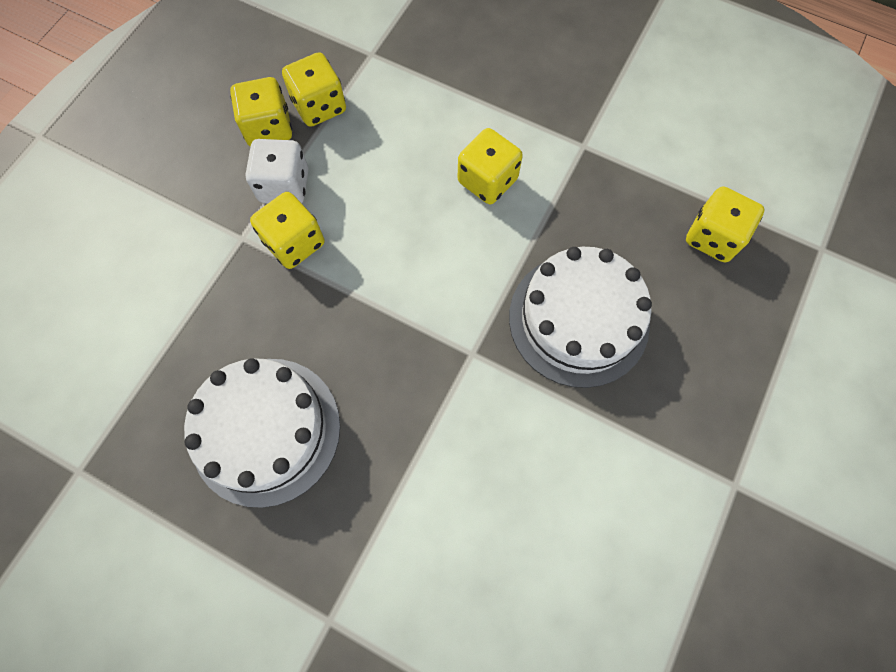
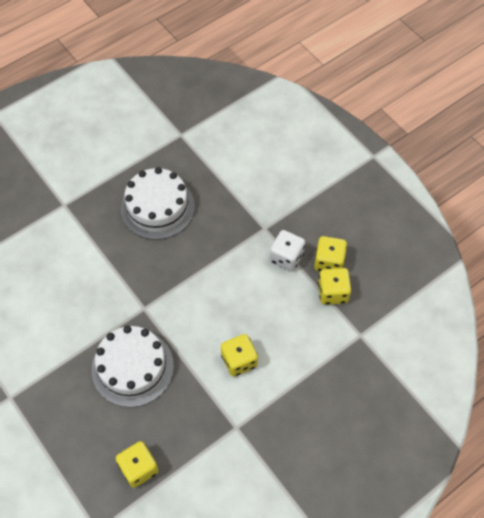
camera: 115 degrees right, 10 degrees down
(294, 243) = (249, 250): yellow dice -> none

